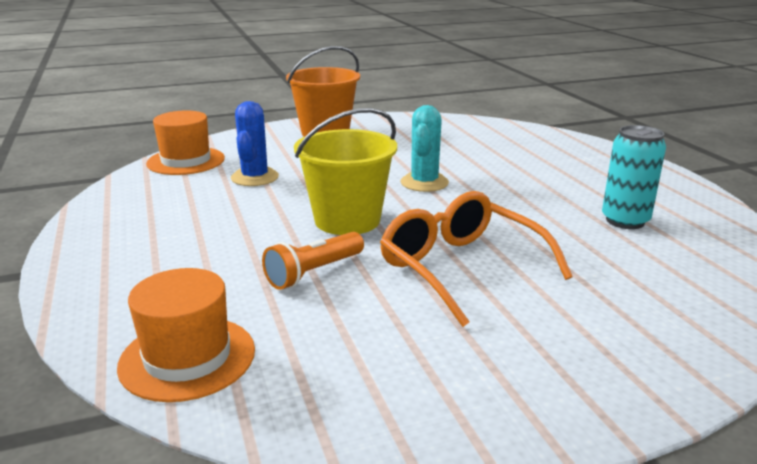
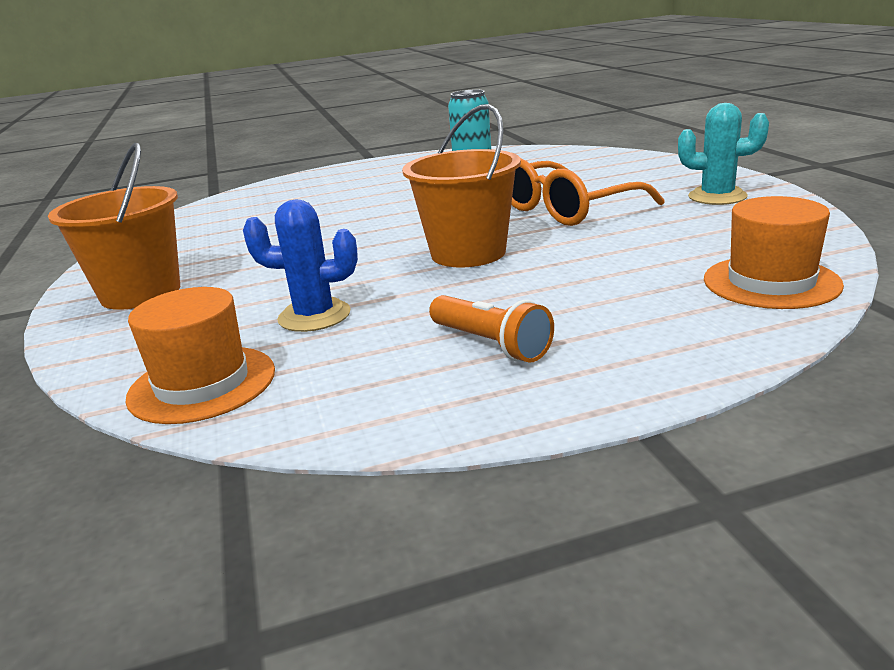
camera: 85 degrees left, 0 degrees up
(314, 273) = (592, 255): orange flashlight -> orange flashlight (491, 344)
(347, 220) = (468, 253): yellow bucket -> orange bucket
(424, 183) = (370, 230): turquoise cactus -> turquoise cactus (717, 197)

